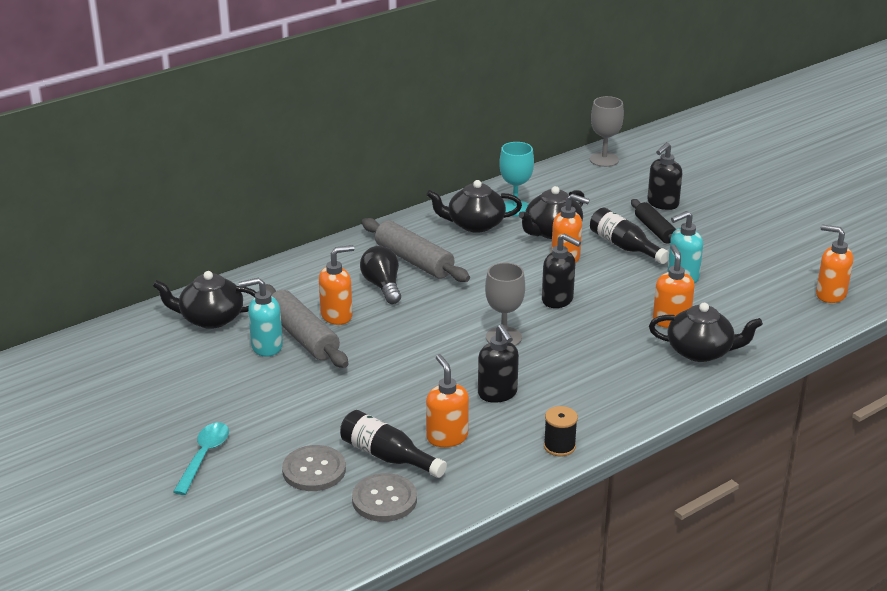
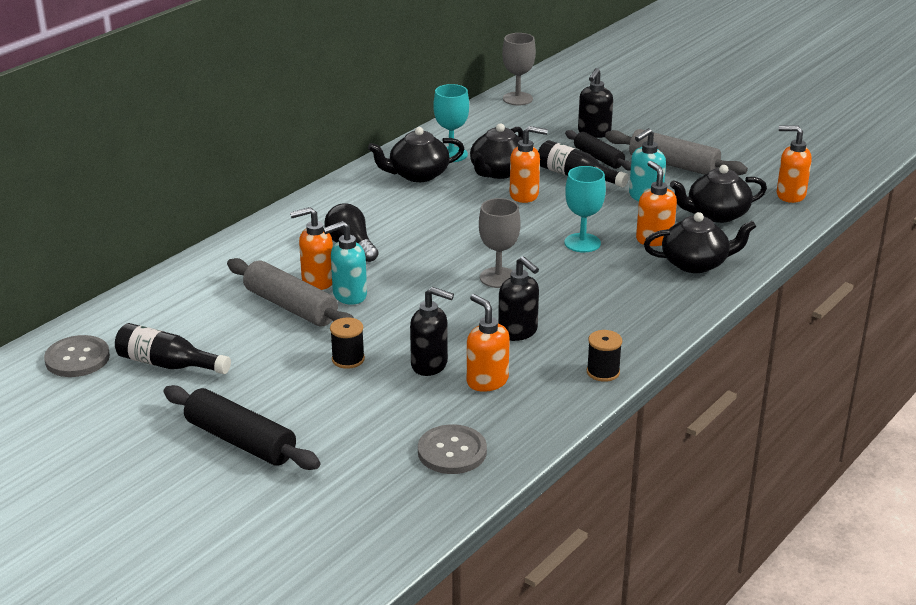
camera: 15 degrees left, 0 degrees up
(204, 457) = (240, 441): turquoise spoon -> black rolling pin
(210, 318) = (181, 302): black teapot -> black teapot (716, 214)
(266, 347) = (256, 322): turquoise soap dispenser -> turquoise soap dispenser (349, 295)
(314, 470) = (365, 435): grey button -> grey button (77, 358)
(331, 395) = (348, 359): none -> black spool
(337, 316) = (317, 281): orange soap dispenser -> orange soap dispenser turned 150 degrees counterclockwise
(387, 456) = (435, 409): black bottle -> black bottle (168, 364)
(414, 261) = (372, 217): grey rolling pin -> grey rolling pin (673, 164)
(558, 300) = (535, 235): black soap dispenser -> black soap dispenser (430, 365)
(599, 314) = (582, 243): none -> turquoise goblet

